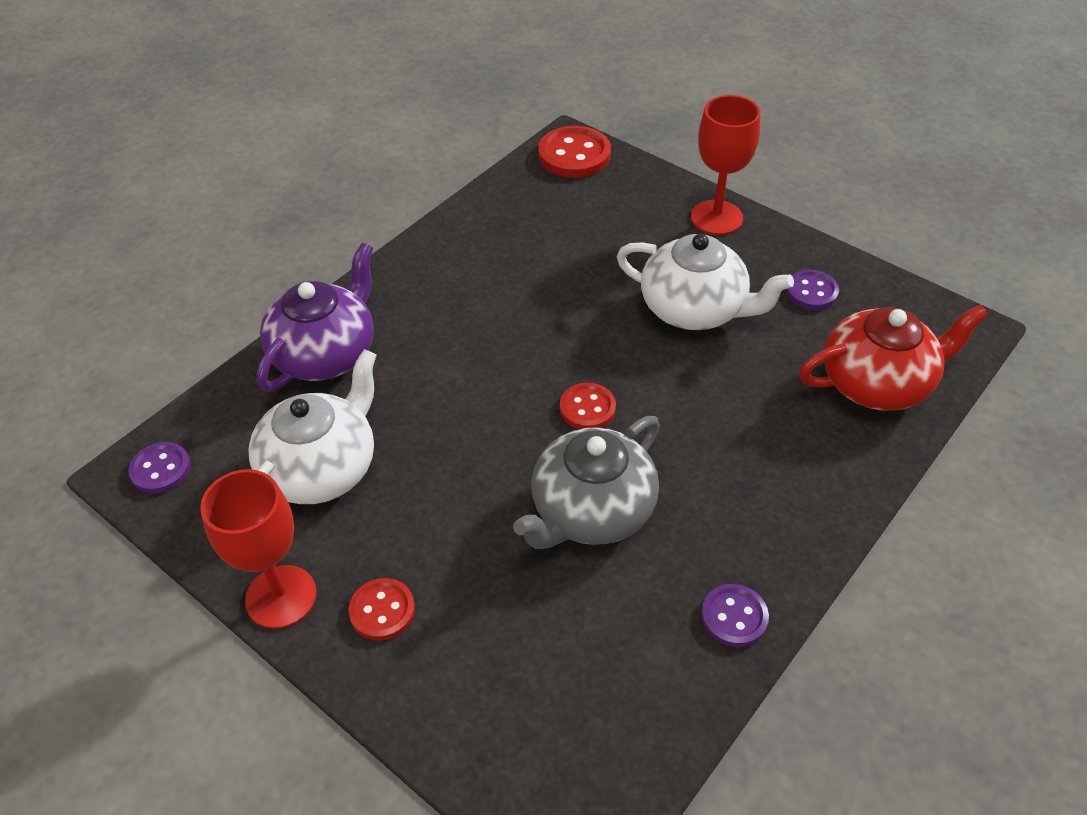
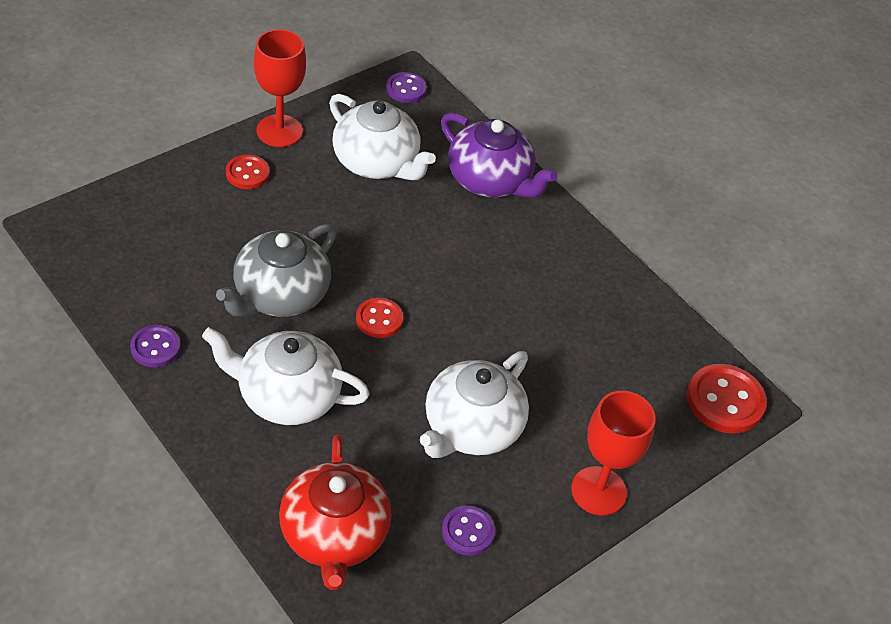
camera: 95 degrees right, 0 degrees up
(591, 510) = (279, 295): grey teapot -> grey teapot turned 105 degrees counterclockwise
(735, 463) = (287, 396): none -> white teapot

